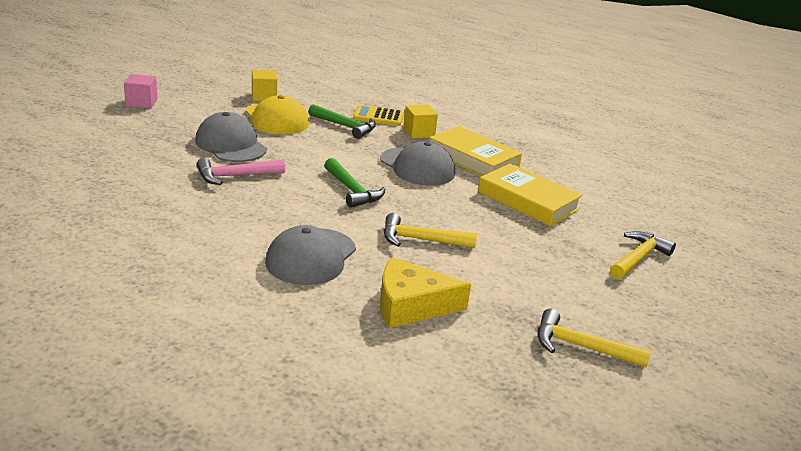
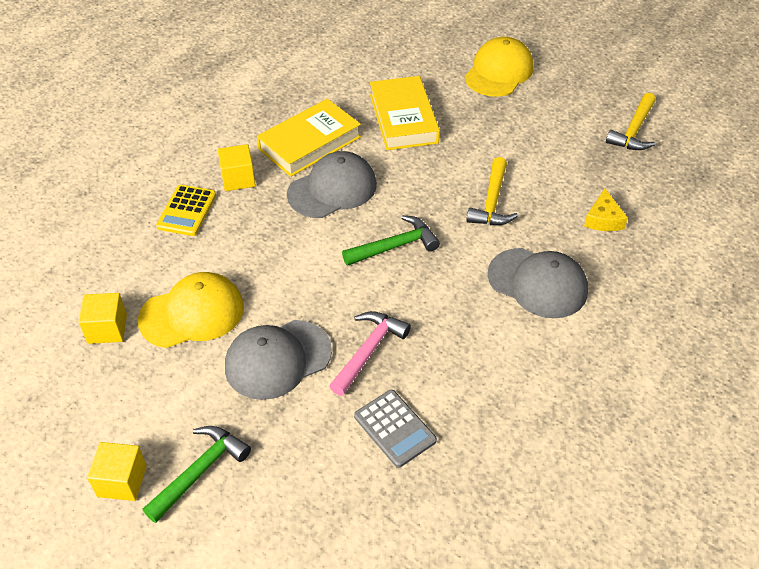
camera: 80 degrees left, 20 degrees up
(141, 103) = (122, 481): pink cube -> yellow cube
(156, 183) = (394, 428): none -> grey calculator
(235, 176) = (369, 350): pink hammer -> pink hammer turned 135 degrees counterclockwise
(345, 126) = (218, 244): green hammer -> green hammer (200, 471)
(411, 306) = (603, 219): yellow cheese -> yellow cheese, size x0.60
(527, 201) = (403, 118): yellow book -> yellow book turned 60 degrees counterclockwise
(638, 258) = (499, 72): yellow hammer -> yellow cap

